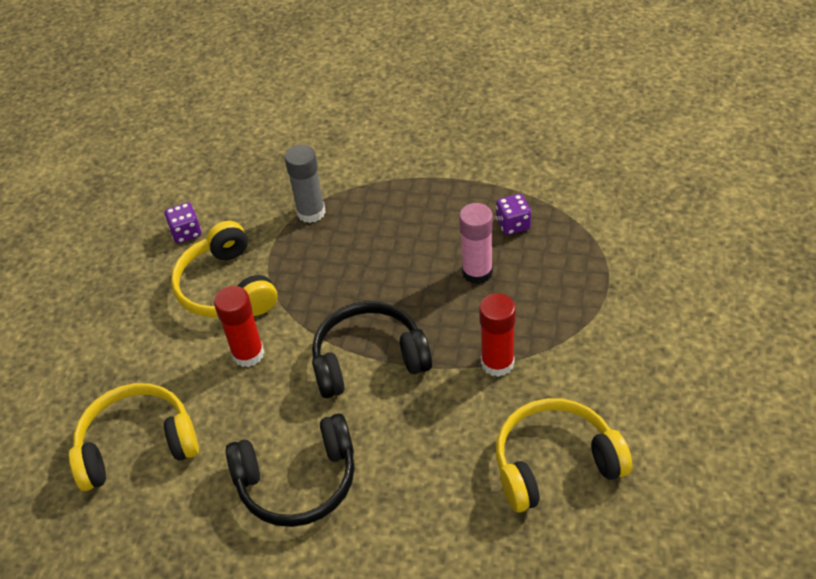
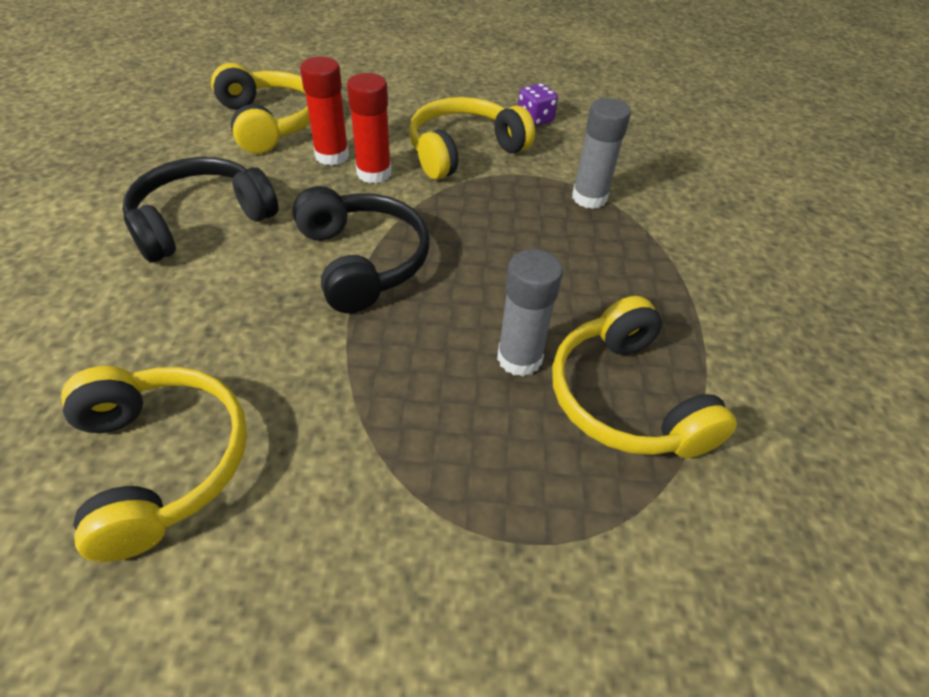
camera: 75 degrees right, 0 degrees up
(298, 481) = (201, 221): black headphones -> black headphones turned 75 degrees clockwise
(477, 272) = (519, 358): pink glue stick -> grey glue stick
(497, 363) = (351, 387): red glue stick -> red glue stick (332, 156)
(513, 225) = (626, 398): purple dice -> yellow headphones

